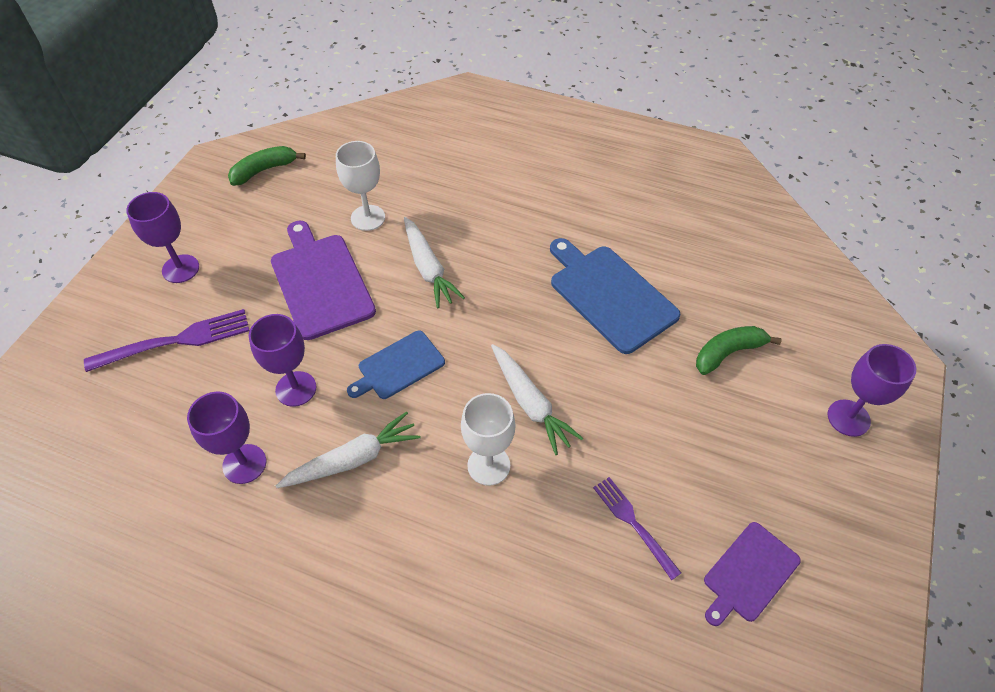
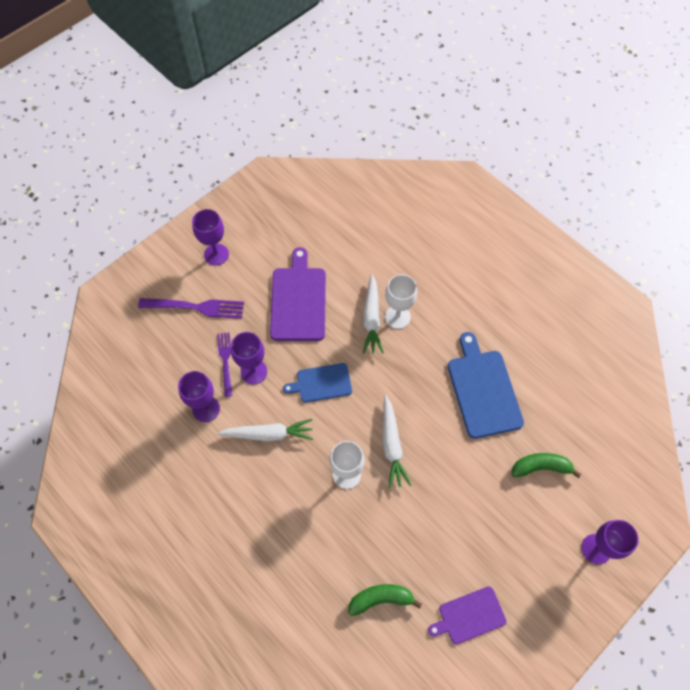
camera: 25 degrees right, 10 degrees up
(264, 170) = (296, 196): green banana -> green banana (381, 599)
(368, 218) = (349, 262): white goblet -> white goblet (397, 317)
(633, 524) = (416, 552): purple fork -> purple fork (225, 361)

